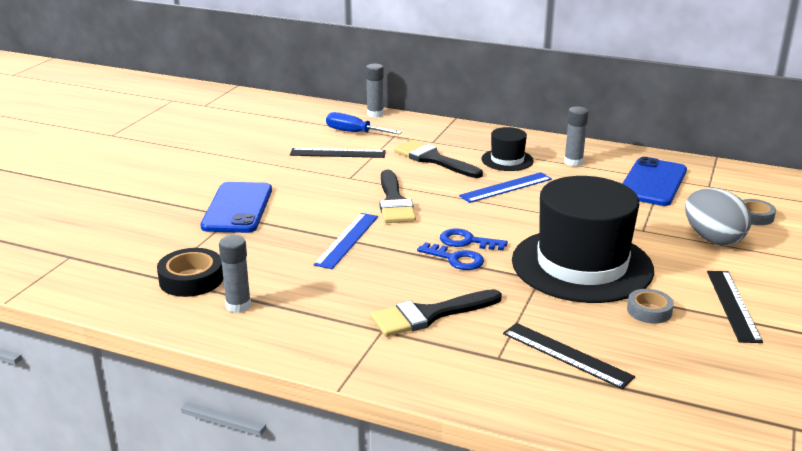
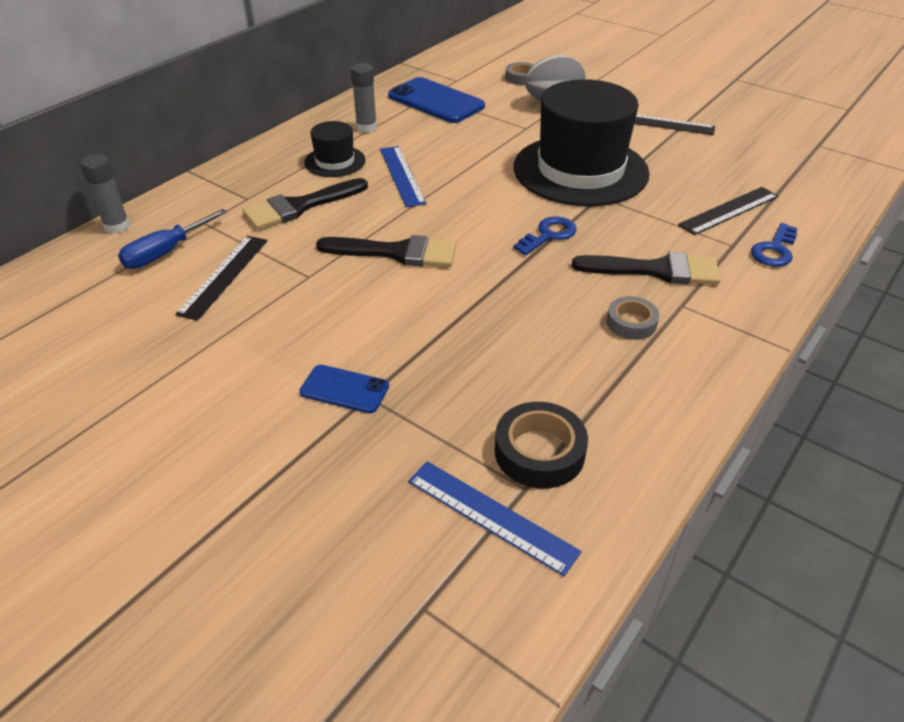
camera: 75 degrees left, 15 degrees up
(237, 208) = (344, 389): blue phone -> blue phone, size x0.55
(238, 306) = (617, 410): grey glue stick -> none
(347, 240) = (479, 302): blue ruler -> blue ruler (491, 516)
(429, 315) = (656, 270): black brush -> black brush turned 75 degrees counterclockwise
(467, 241) = (513, 221): blue key -> blue key (774, 250)
(649, 311) = (664, 158): grey tape -> grey tape (631, 323)

